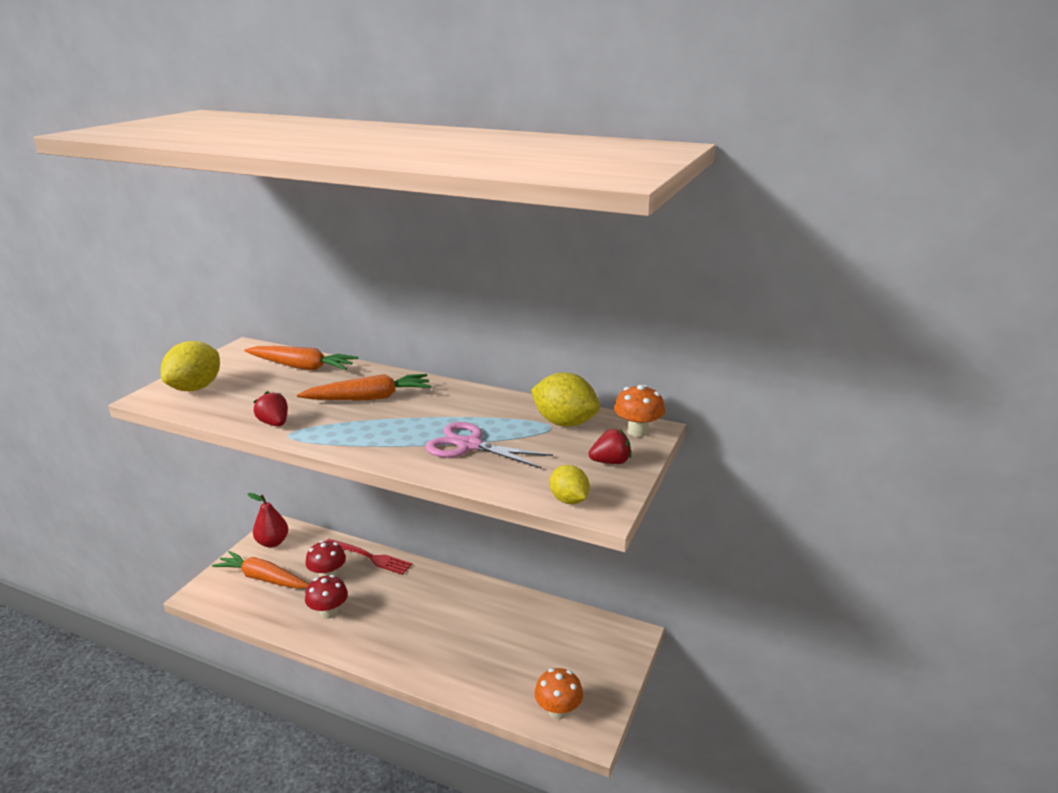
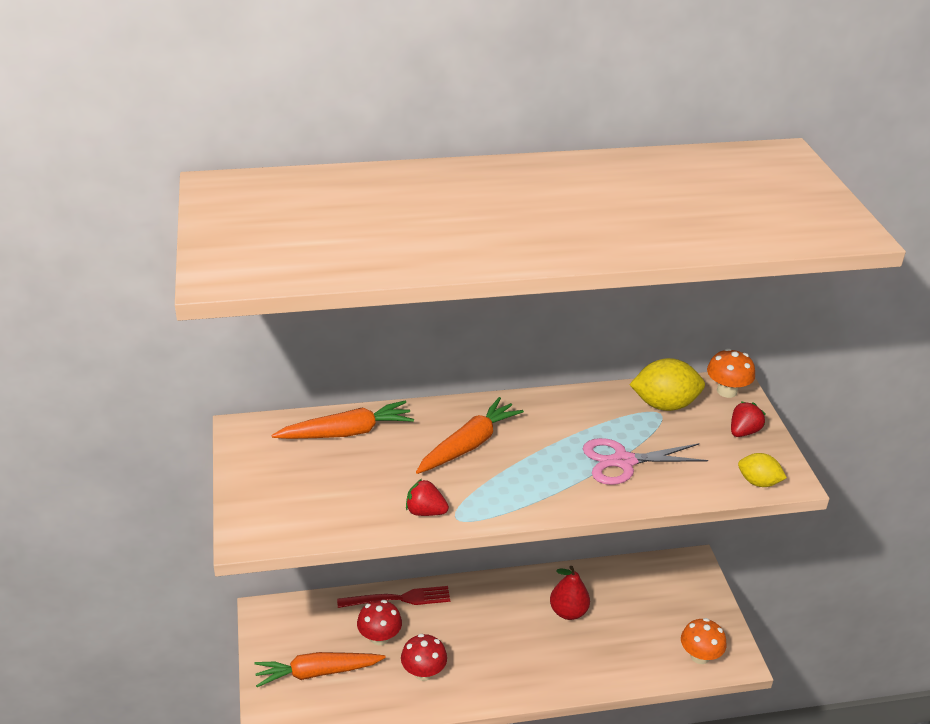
camera: 35 degrees left, 10 degrees up
(196, 388) = (277, 504): yellow lemon -> none
(272, 542) = (279, 631): red pear -> red pear (568, 612)

